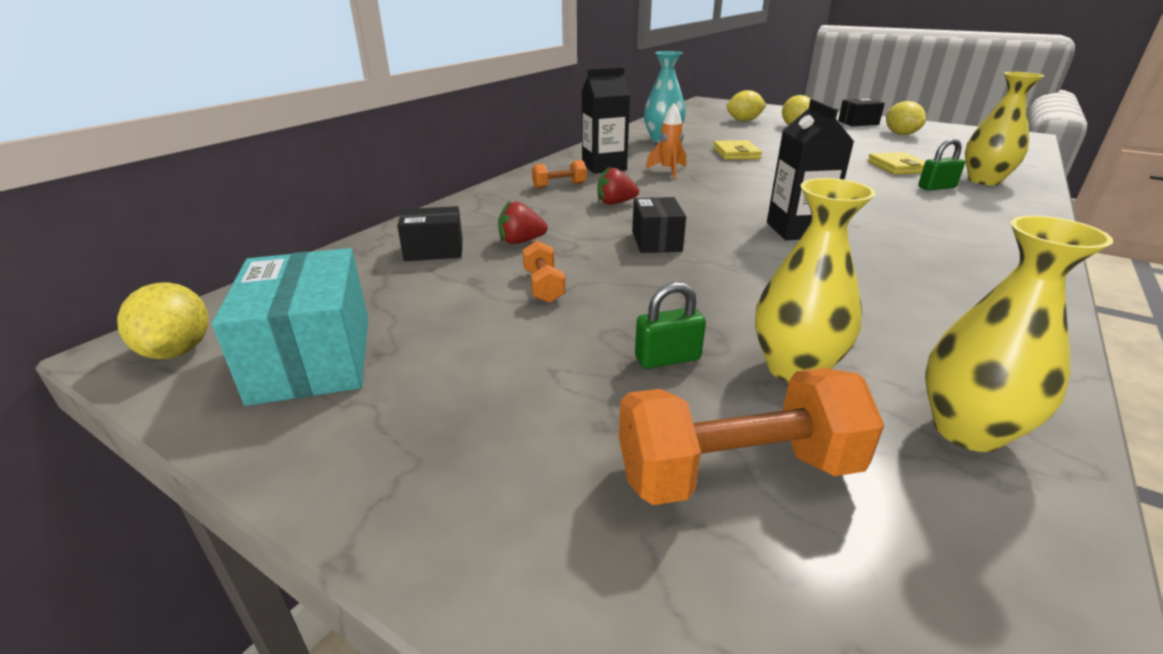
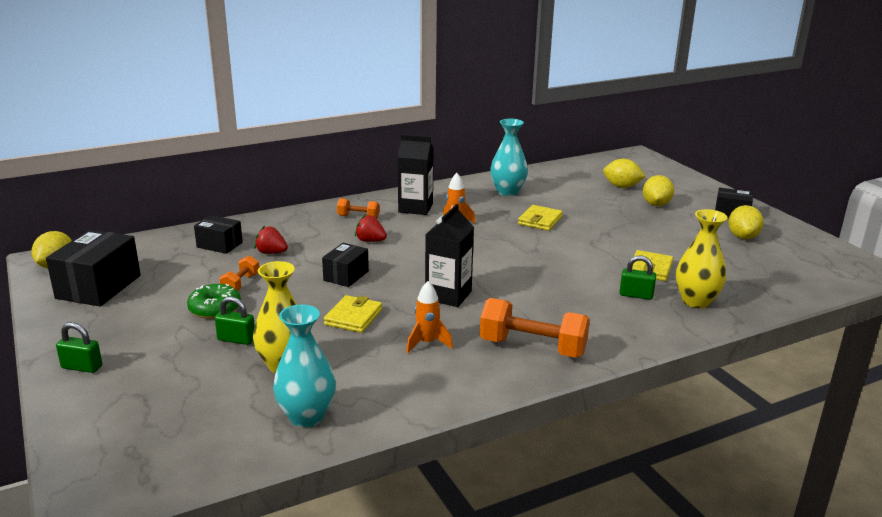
camera: 30 degrees right, 5 degrees down
(313, 358) = (99, 287): turquoise box -> black box
(482, 517) = (82, 367): none -> green padlock
(563, 328) = (215, 309): none -> green donut
(737, 471) = (186, 390): orange dumbbell -> orange dumbbell (532, 347)
(752, 280) = (353, 317): none -> yellow wallet
(883, 282) = (427, 343): none -> orange rocket
(967, 430) = (306, 416): yellow vase -> turquoise vase

